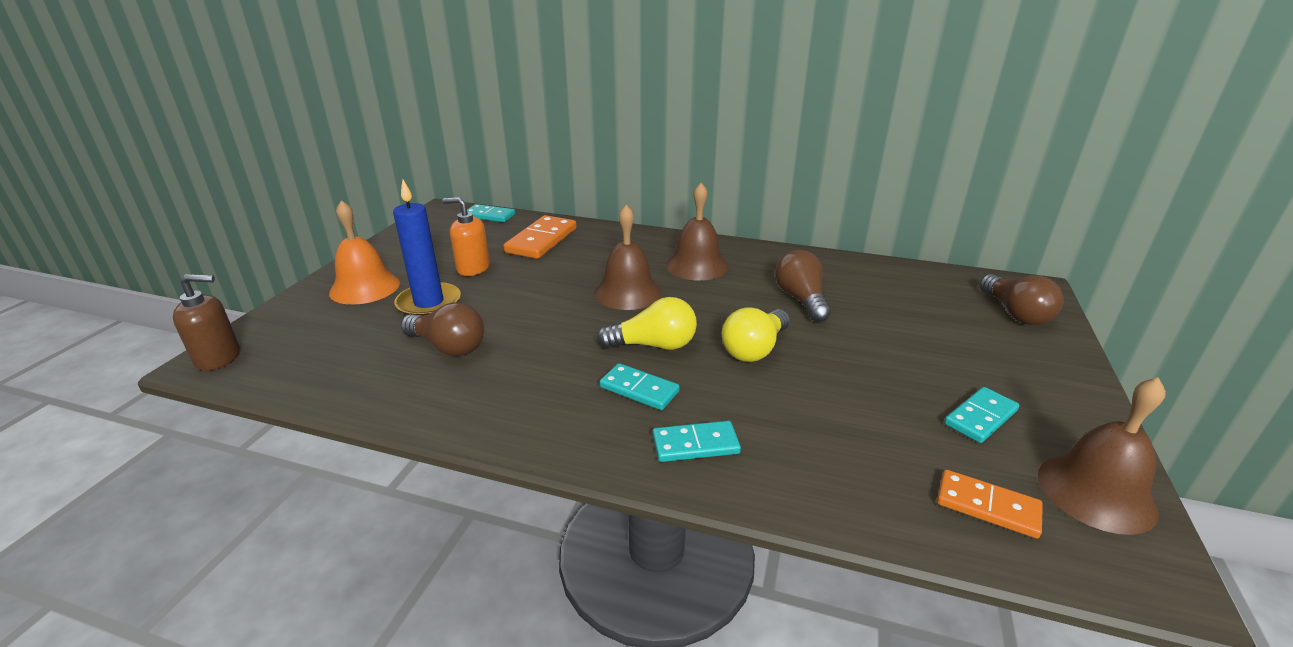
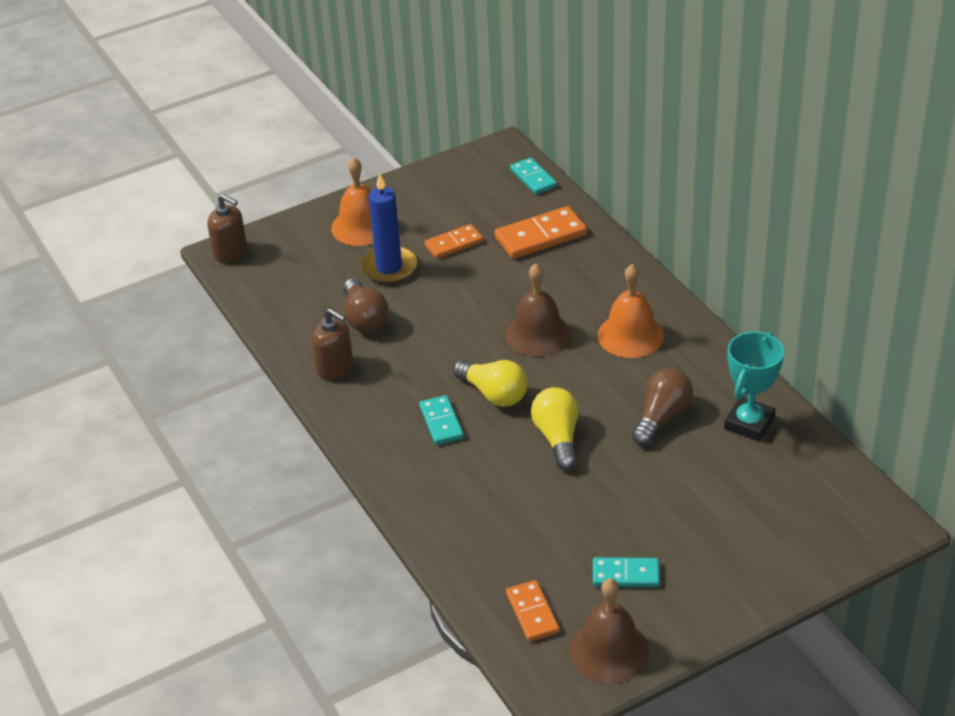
camera: 45 degrees right, 10 degrees up
(464, 399) = (335, 368): none -> brown soap dispenser
(473, 268) = (454, 244): orange soap dispenser -> orange domino
(695, 444) = (426, 478): turquoise domino -> none
(697, 265) = (630, 335): brown bell -> orange bell
(754, 349) = (557, 438): yellow light bulb -> yellow light bulb turned 90 degrees clockwise
(857, 277) = (749, 423): none -> turquoise trophy
(1015, 313) = (818, 532): brown light bulb -> none

